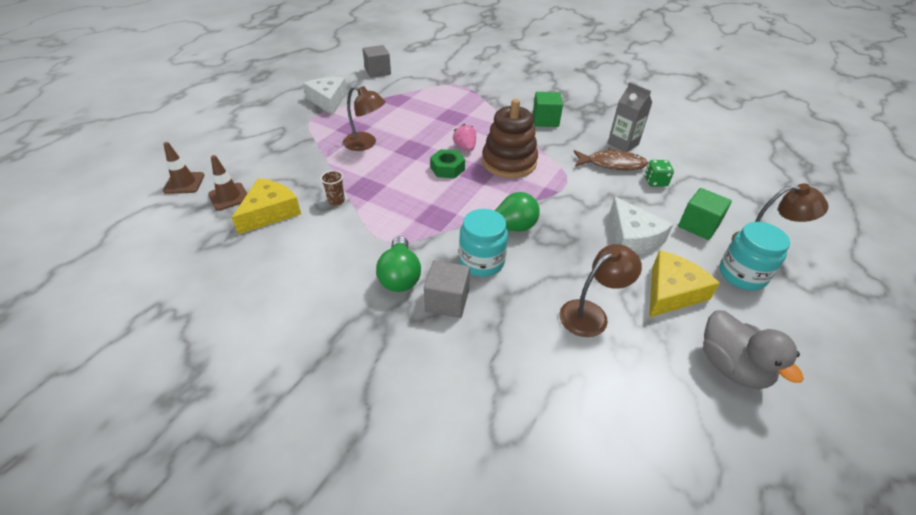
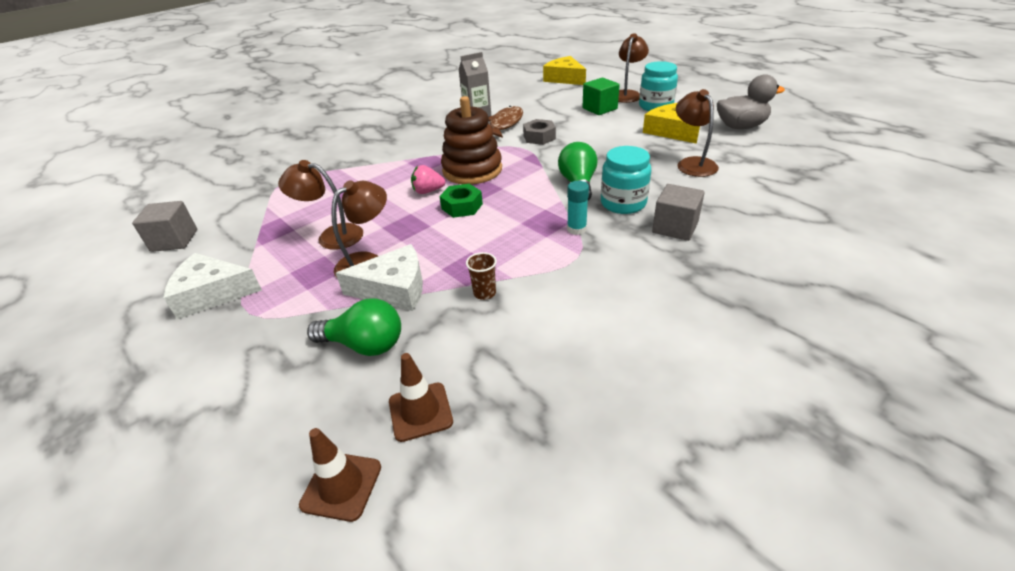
camera: 70 degrees left, 5 degrees down
(270, 212) = (483, 359): yellow cheese -> yellow cheese (564, 78)
(393, 122) = (332, 236): none -> brown lamp
(400, 276) = (636, 252): green light bulb -> green light bulb (364, 345)
(429, 236) = (576, 229): none -> turquoise glue stick
(545, 120) = (410, 142): green cube -> none
(595, 190) = (539, 137): none -> grey nut
(632, 237) = (606, 133): white cheese -> white cheese (394, 289)
(655, 181) = (539, 112): green dice -> none

